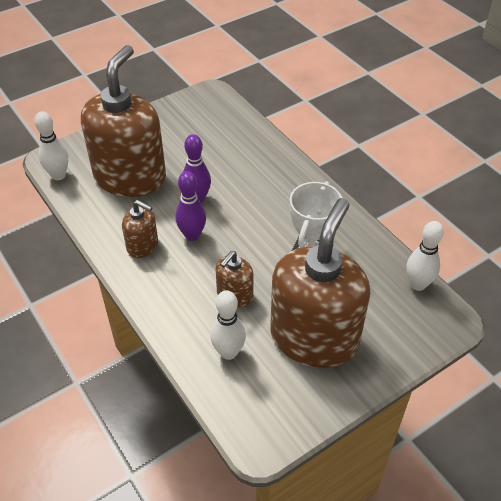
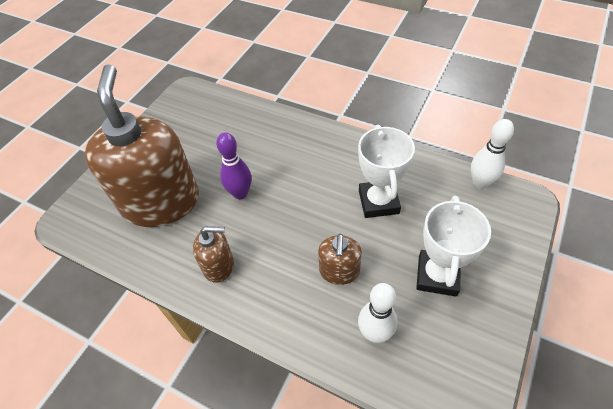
camera: 25 degrees left, 5 degrees up
(58, 175) = (84, 233): white bowling pin -> none
(192, 235) = (260, 231): purple bowling pin -> none
(314, 337) = (437, 275): brown soap dispenser -> white trophy

